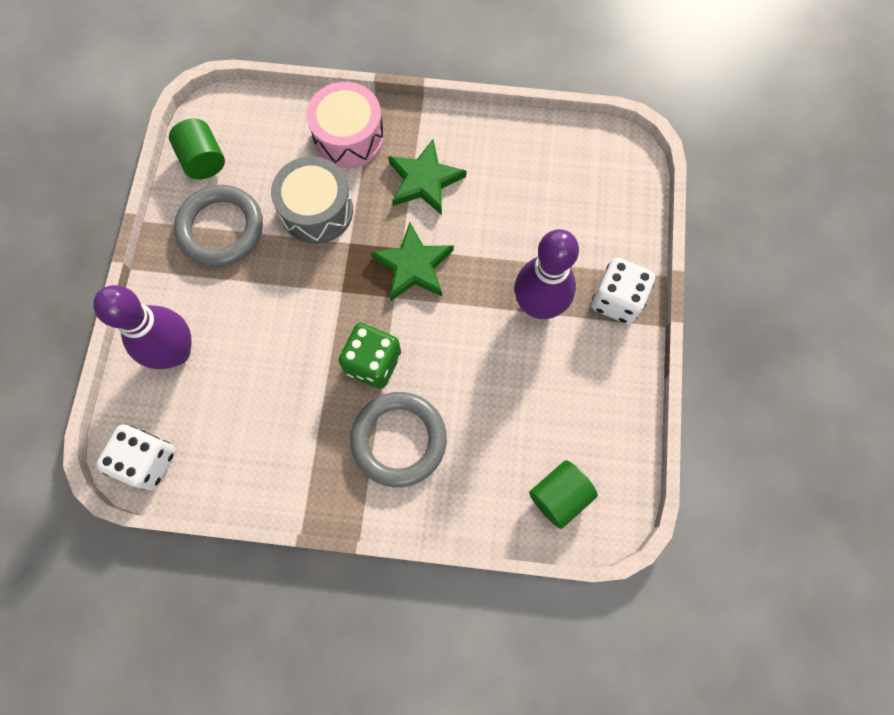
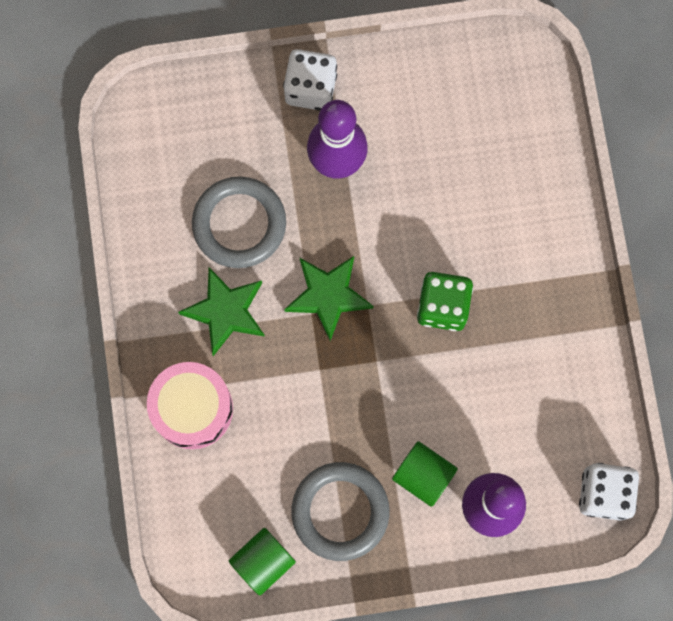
camera: 105 degrees left, 5 degrees up
(317, 210) = (291, 415): grey drum -> none
(399, 440) = (511, 260): grey ring -> grey ring (239, 224)
(559, 496) = (520, 102): green cylinder -> green cylinder (423, 476)

